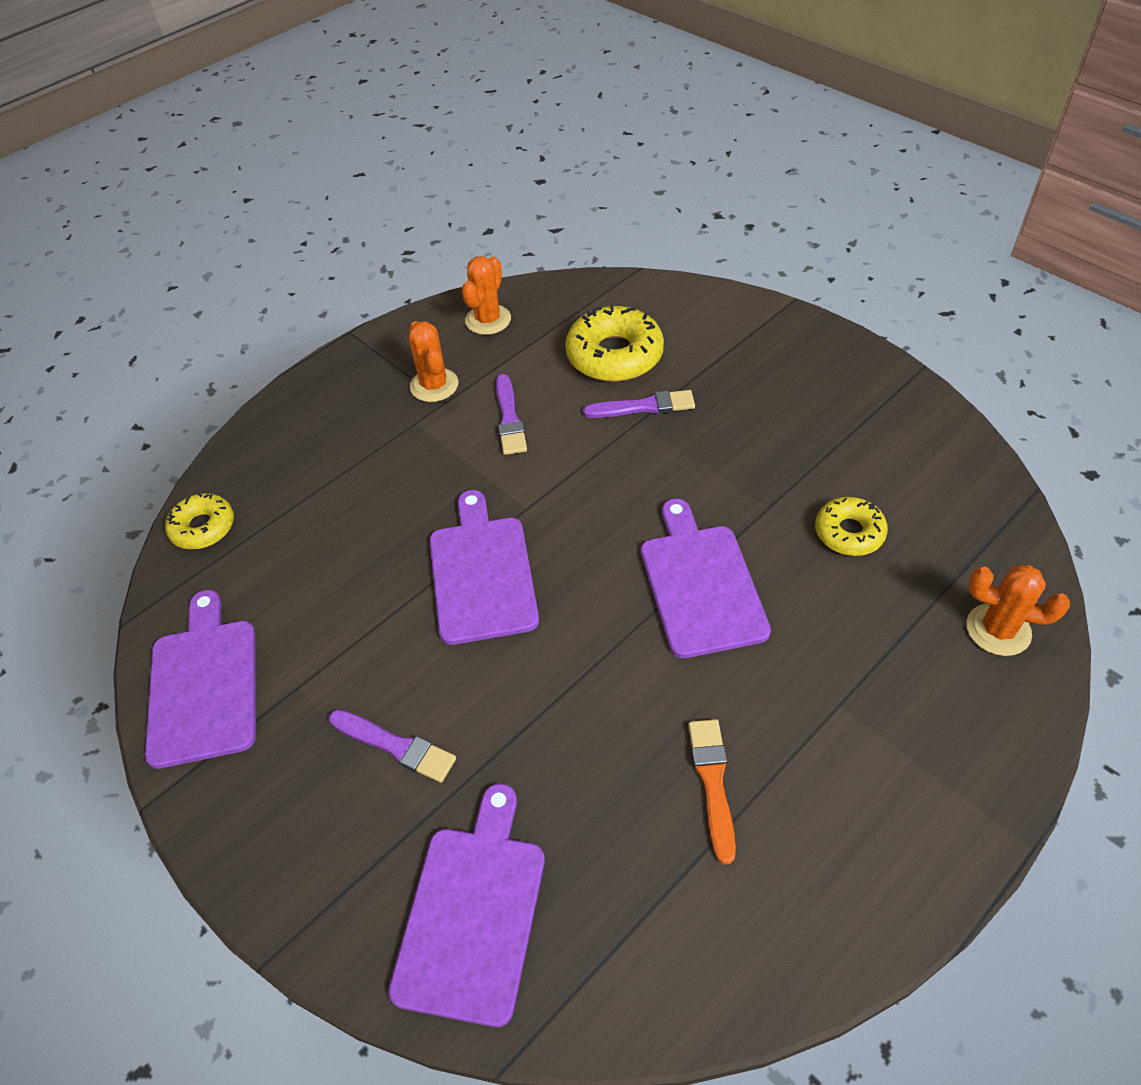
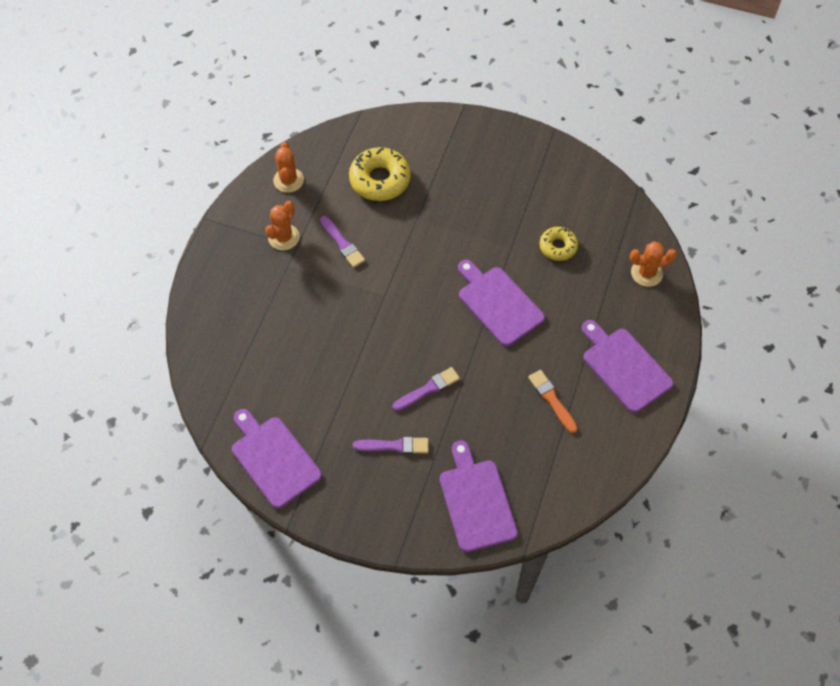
camera: 30 degrees left, 10 degrees up
(203, 527) = (206, 376): yellow donut -> none
(434, 385) = (283, 237): orange cactus -> orange cactus turned 75 degrees clockwise
(481, 573) = (383, 341): purple cutting board -> purple cutting board (624, 367)
(644, 406) = (415, 208): purple brush -> purple brush (428, 389)

